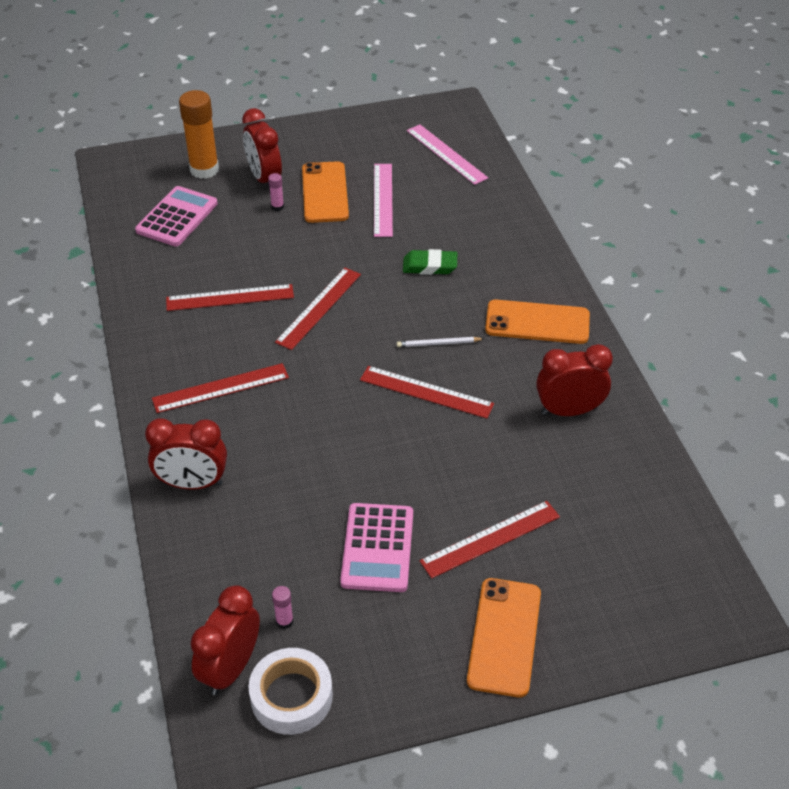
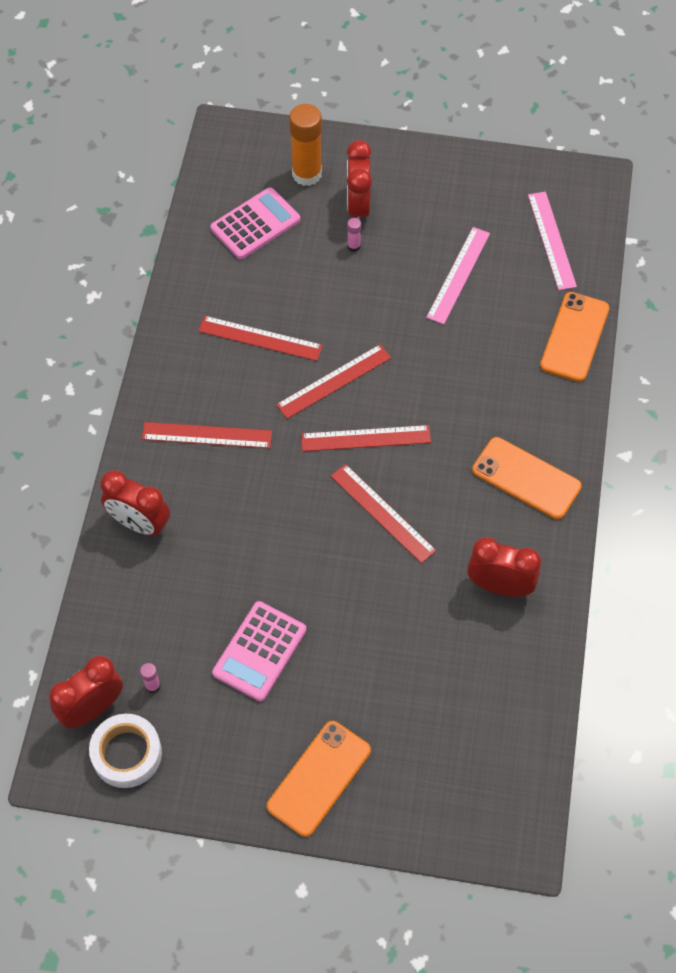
camera: 25 degrees right, 15 degrees up
(325, 192) = (407, 245): orange phone -> orange phone (574, 337)
(429, 266) = (460, 373): green eraser -> none
(438, 344) = (421, 465): white pencil -> none
(490, 539) = (357, 684): red ruler -> red ruler (365, 438)

